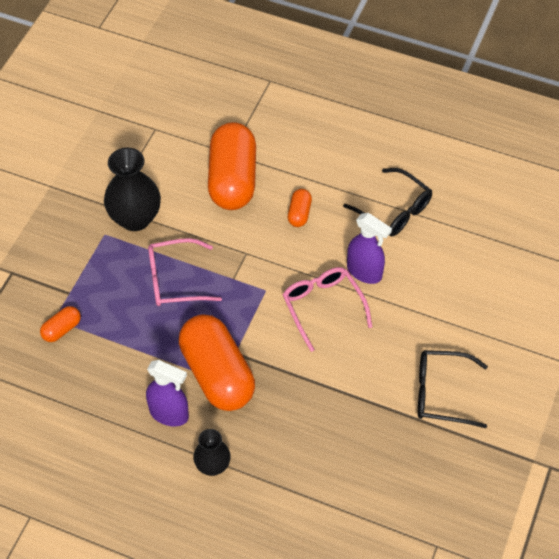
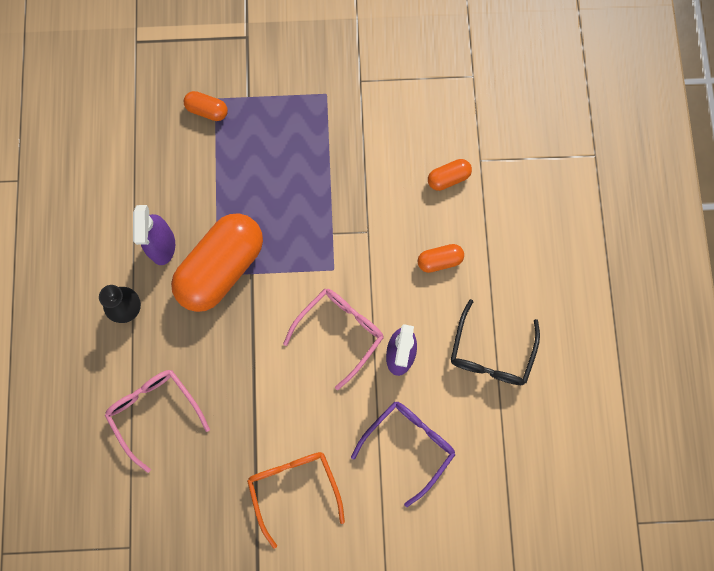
camera: 65 degrees right, 20 degrees up
(135, 218) = (357, 111): black vase -> none
(175, 280) = (306, 182): pink glasses -> pink glasses (155, 413)
(232, 180) = (448, 178): orange capsule -> orange capsule, size x0.43
(442, 393) = (294, 489): black glasses -> orange glasses
(443, 296) = (408, 446): none -> purple glasses

